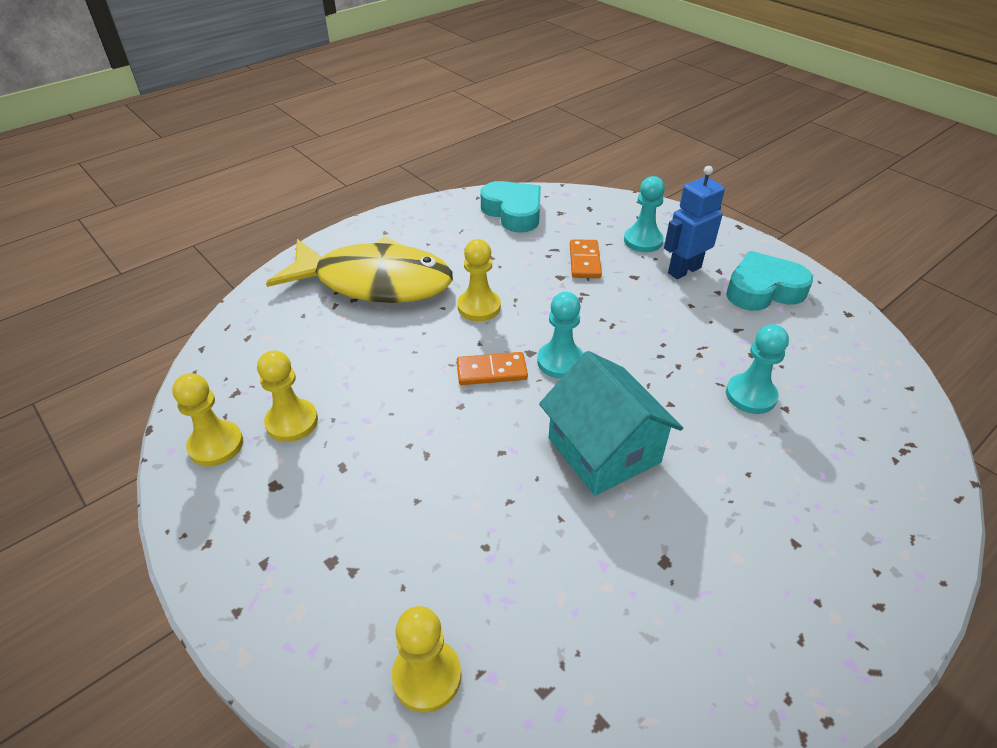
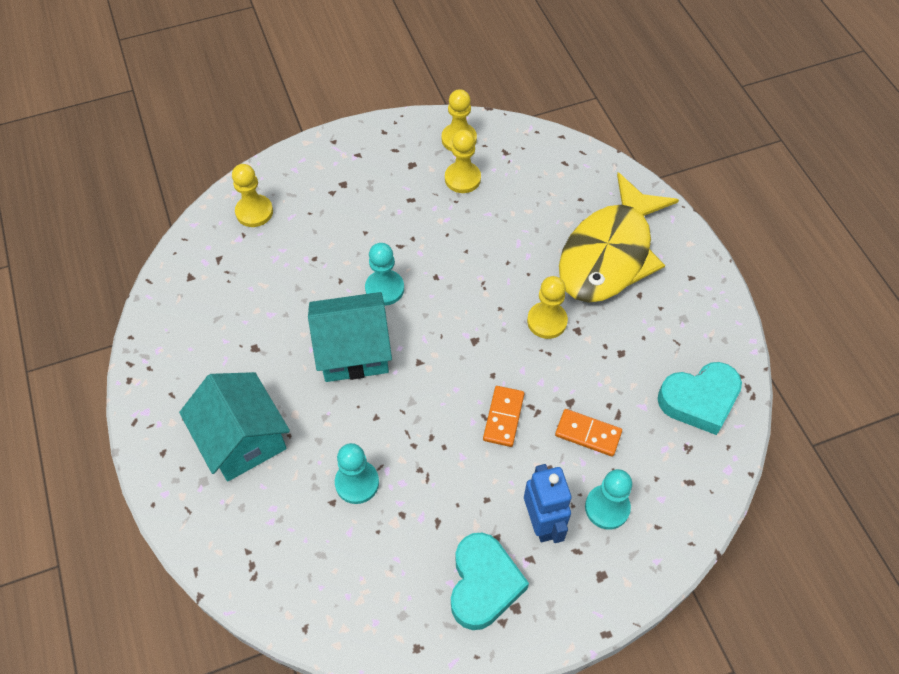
camera: 110 degrees right, 15 degrees up
(491, 371) = (463, 306): orange domino -> orange domino (503, 417)
(560, 362) = (454, 358): turquoise pawn -> turquoise pawn (384, 289)
(790, 518) = (242, 439): none -> turquoise house

